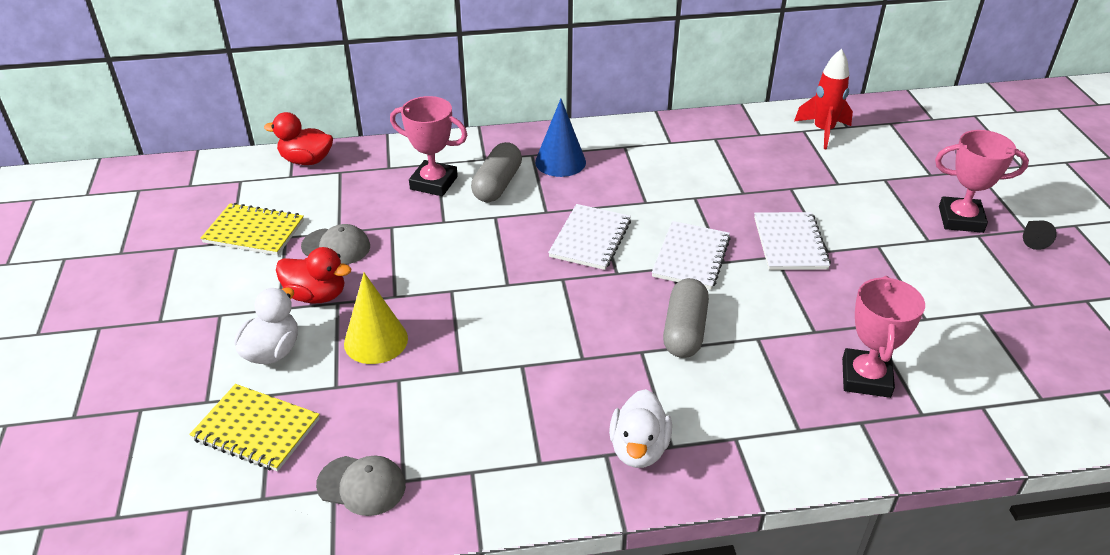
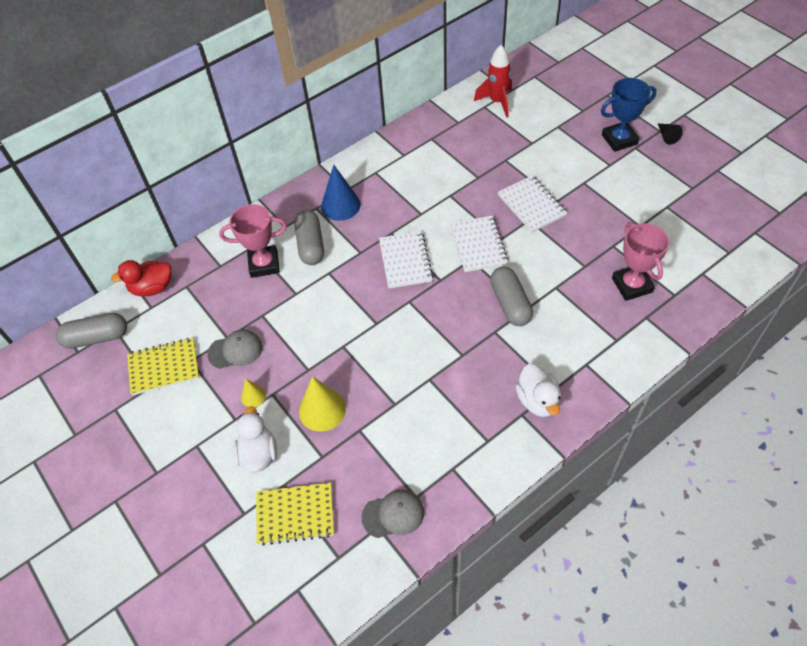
camera: 25 degrees left, 15 degrees up
(217, 180) = (96, 337): none -> grey capsule
(316, 295) = (253, 396): red duck -> yellow cone
(960, 219) = (619, 139): pink trophy -> blue trophy

